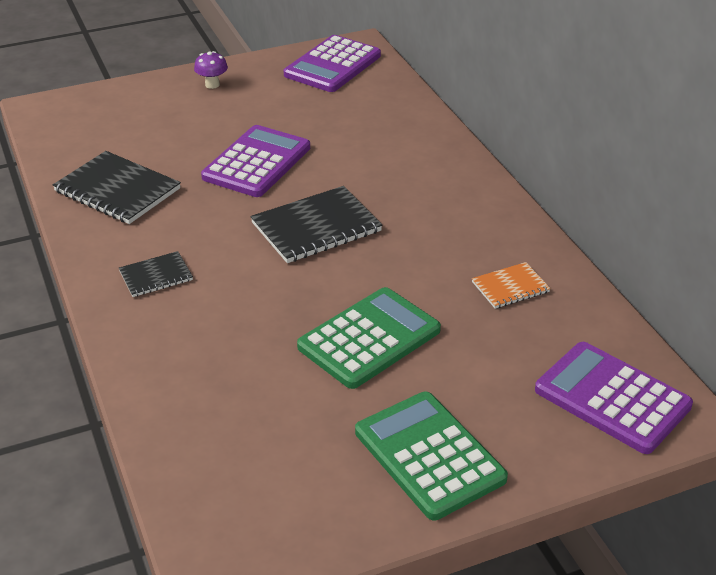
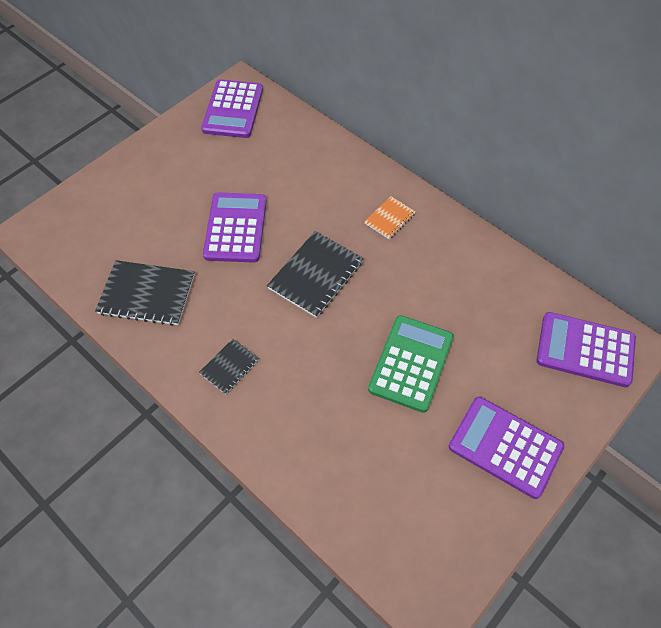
camera: 25 degrees left, 20 degrees up
(212, 85) = (153, 159): purple mushroom -> none
(429, 455) = (505, 447): green calculator -> purple calculator
(510, 287) = (474, 280): orange notebook -> orange notebook (390, 218)

